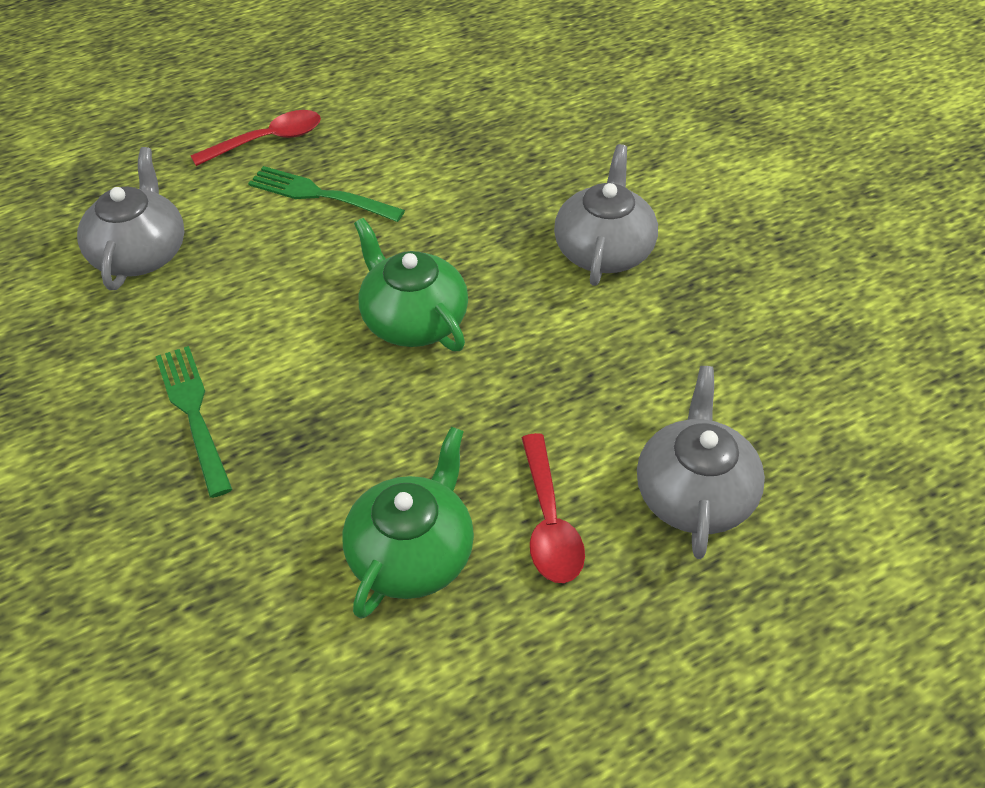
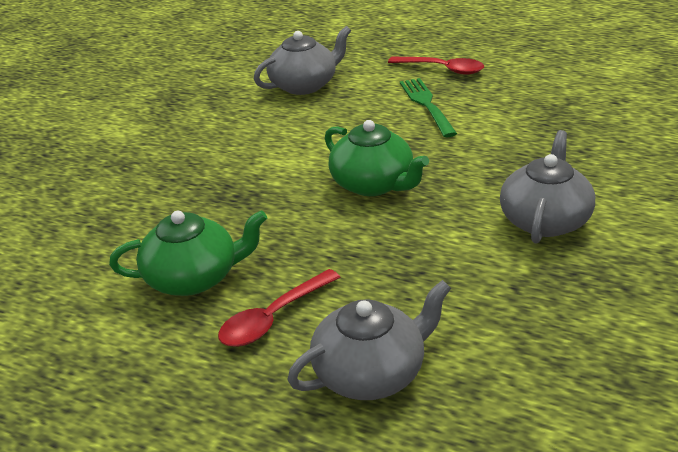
camera: 55 degrees right, 15 degrees down
(194, 413) = (215, 158): green fork -> none
(413, 320) = (373, 184): green teapot -> green teapot turned 120 degrees clockwise
(604, 250) = (545, 220): grey teapot -> grey teapot turned 45 degrees counterclockwise

